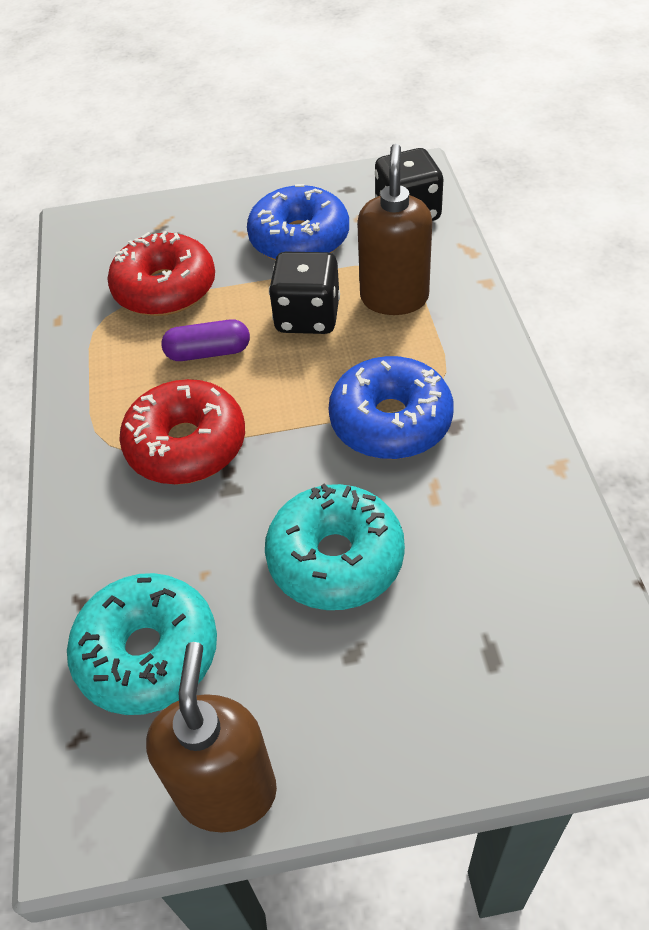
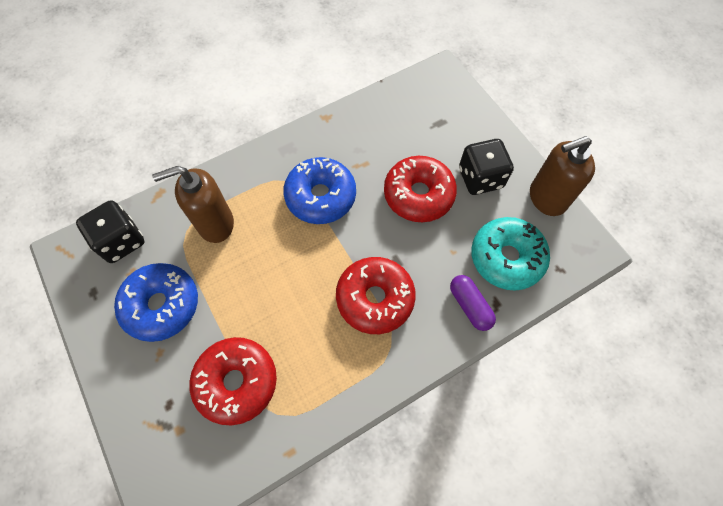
camera: 115 degrees left, 15 degrees up
(208, 352) = (294, 320): purple capsule -> purple capsule (470, 306)
(307, 317) = (245, 270): black dice -> black dice (480, 178)
(335, 558) = (418, 195): turquoise donut -> red donut

